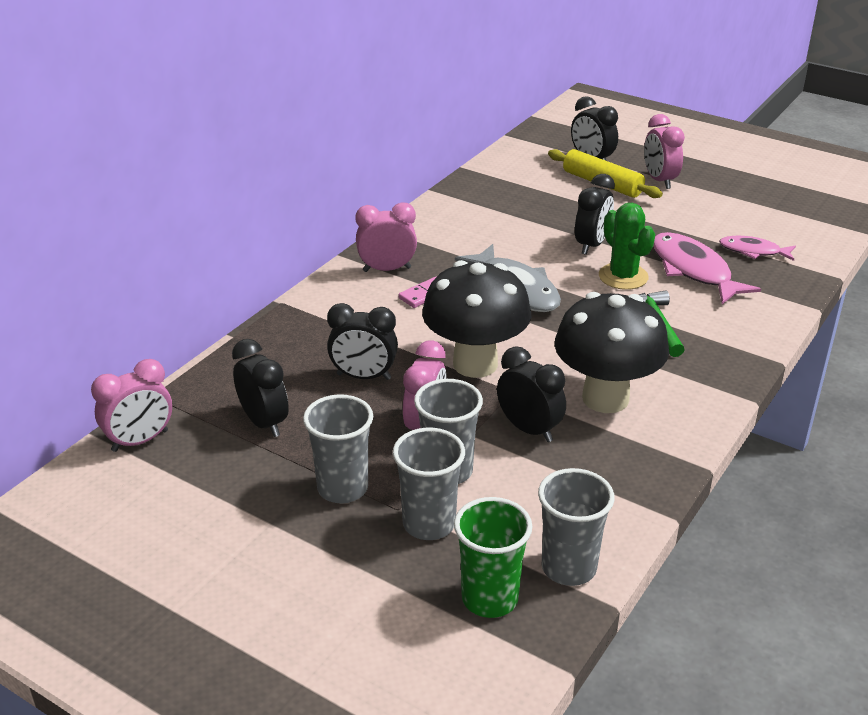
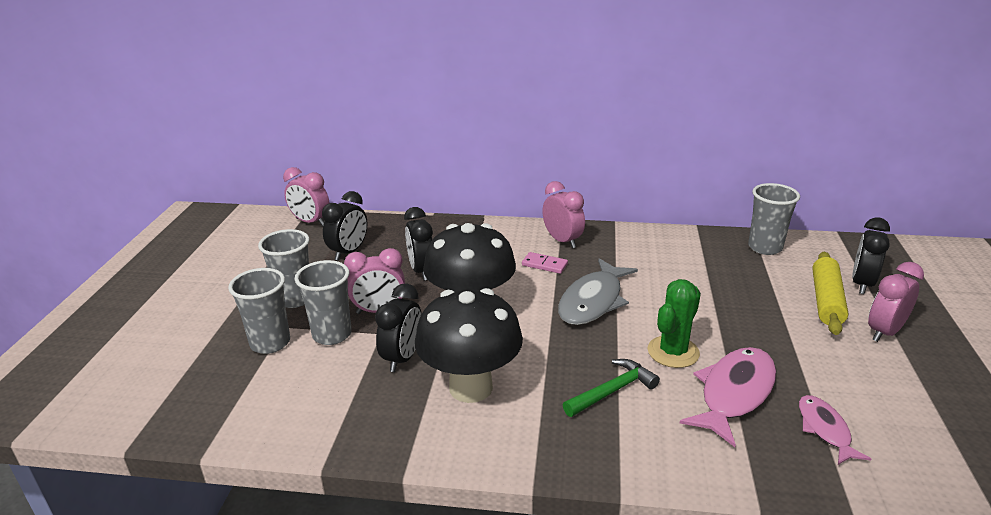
camera: 65 degrees right, 5 degrees down
(489, 599) = (197, 391): green cup -> none
(568, 568) = (240, 421): grey cup -> grey cup (765, 247)
(591, 245) = (707, 321): black clock -> none

